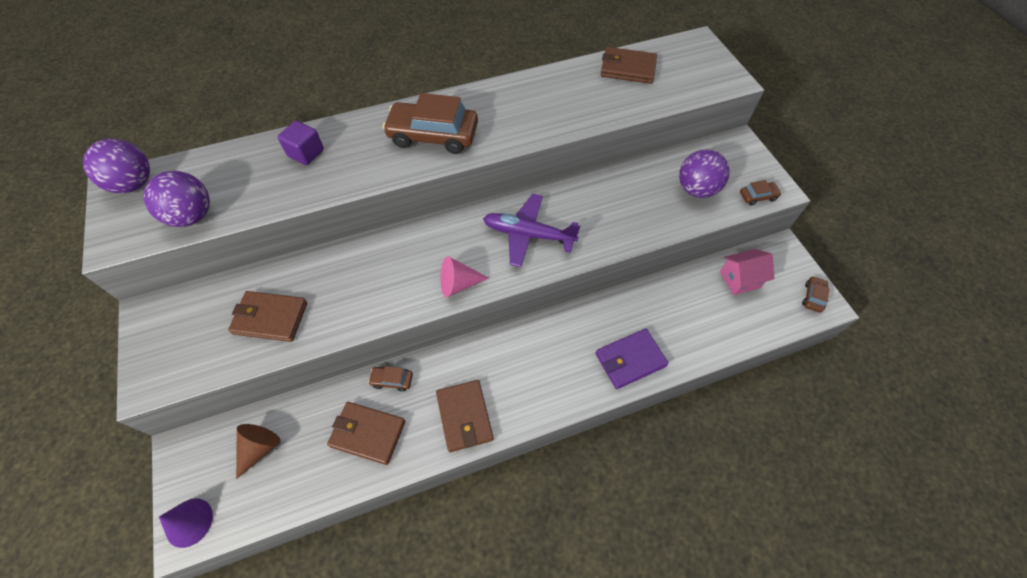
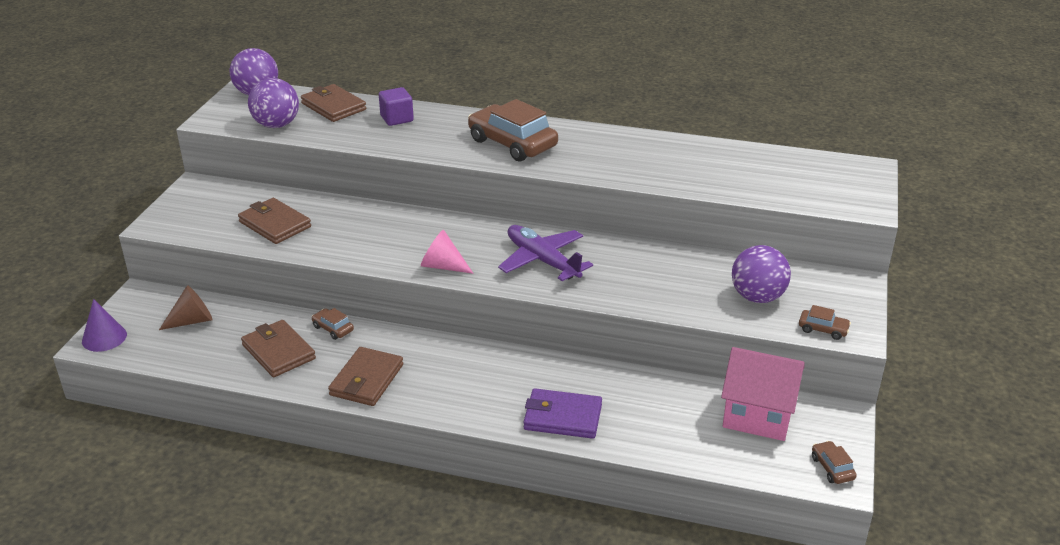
camera: 35 degrees right, 25 degrees down
(628, 68) = (759, 161): brown wallet -> brown wallet (333, 106)
(740, 279) = (758, 415): pink house -> pink house, size x1.51
(813, 297) = (832, 468): brown car -> brown car turned 75 degrees counterclockwise

